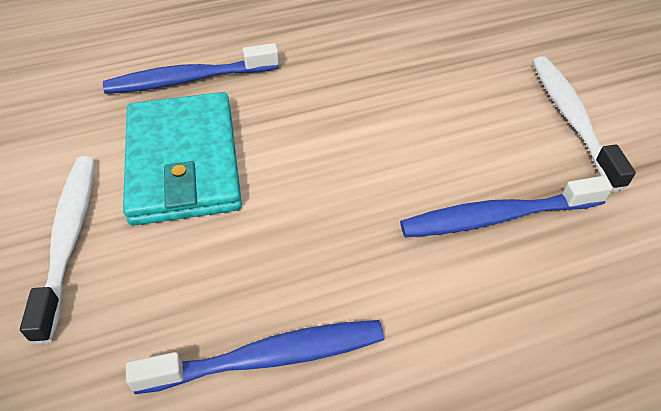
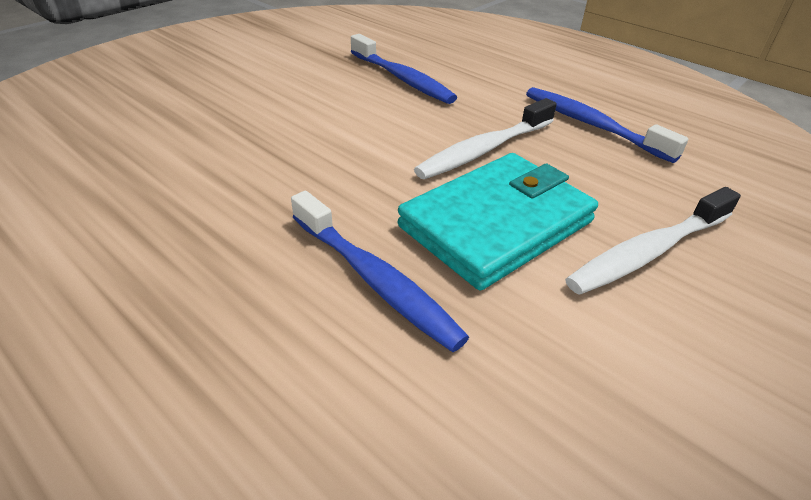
camera: 120 degrees left, 10 degrees down
(571, 118) = (279, 67): white toothbrush -> white toothbrush (484, 150)

